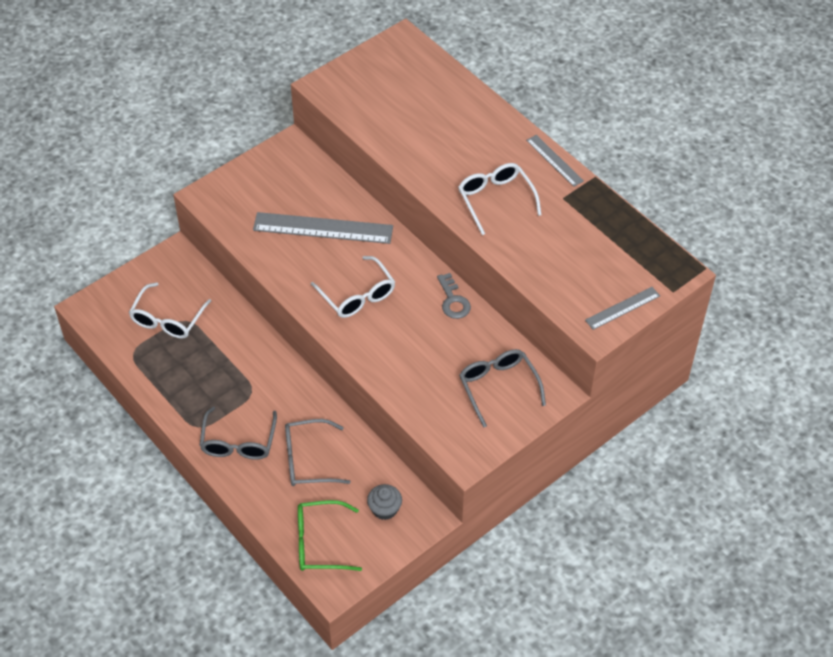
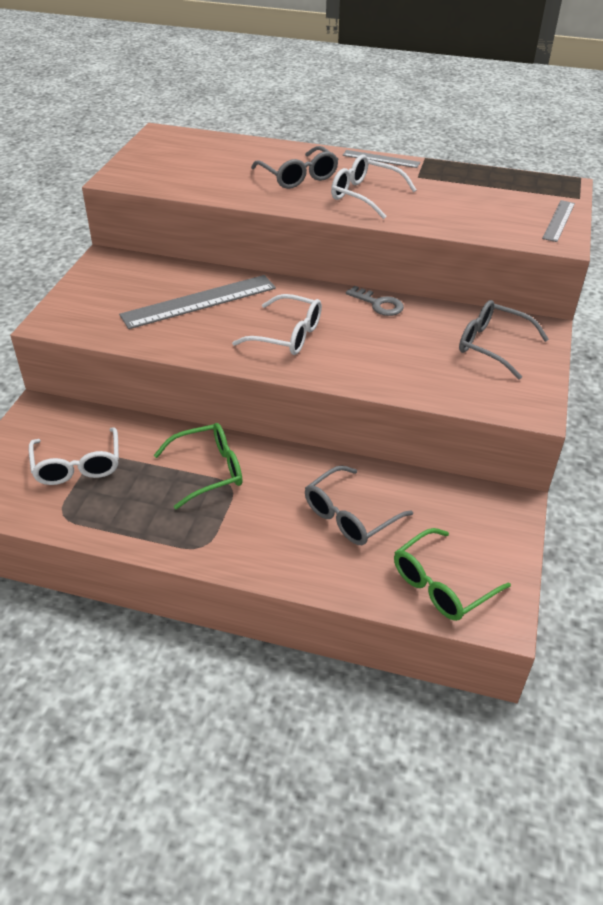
camera: 35 degrees left, 10 degrees down
(238, 442) = (261, 537): grey glasses -> grey glasses (298, 176)
(246, 371) = (208, 471): none -> green glasses
(384, 509) = (468, 518): grey cupcake -> none

